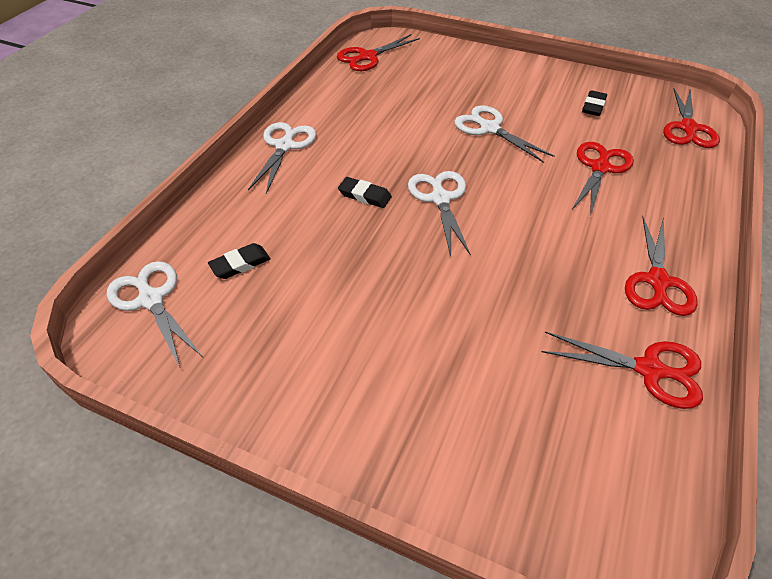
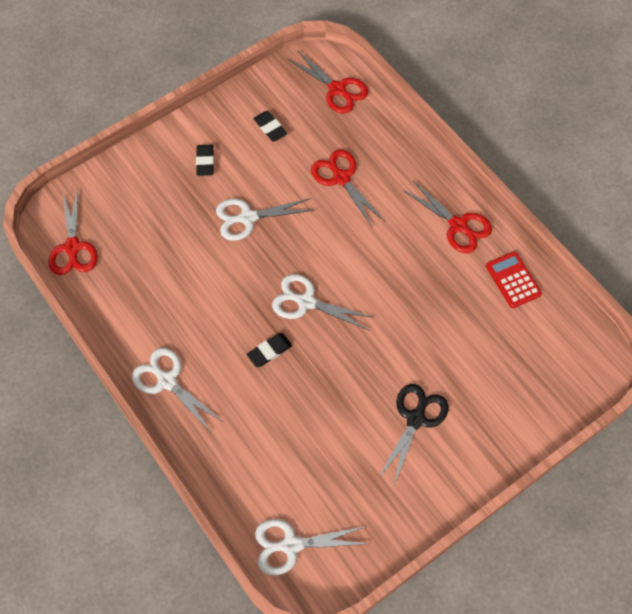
camera: 60 degrees left, 15 degrees up
(240, 264) = (291, 471): black eraser -> black eraser (205, 162)
(374, 348) = (415, 419): none -> black scissors
(649, 370) = (513, 280): red scissors -> red calculator

